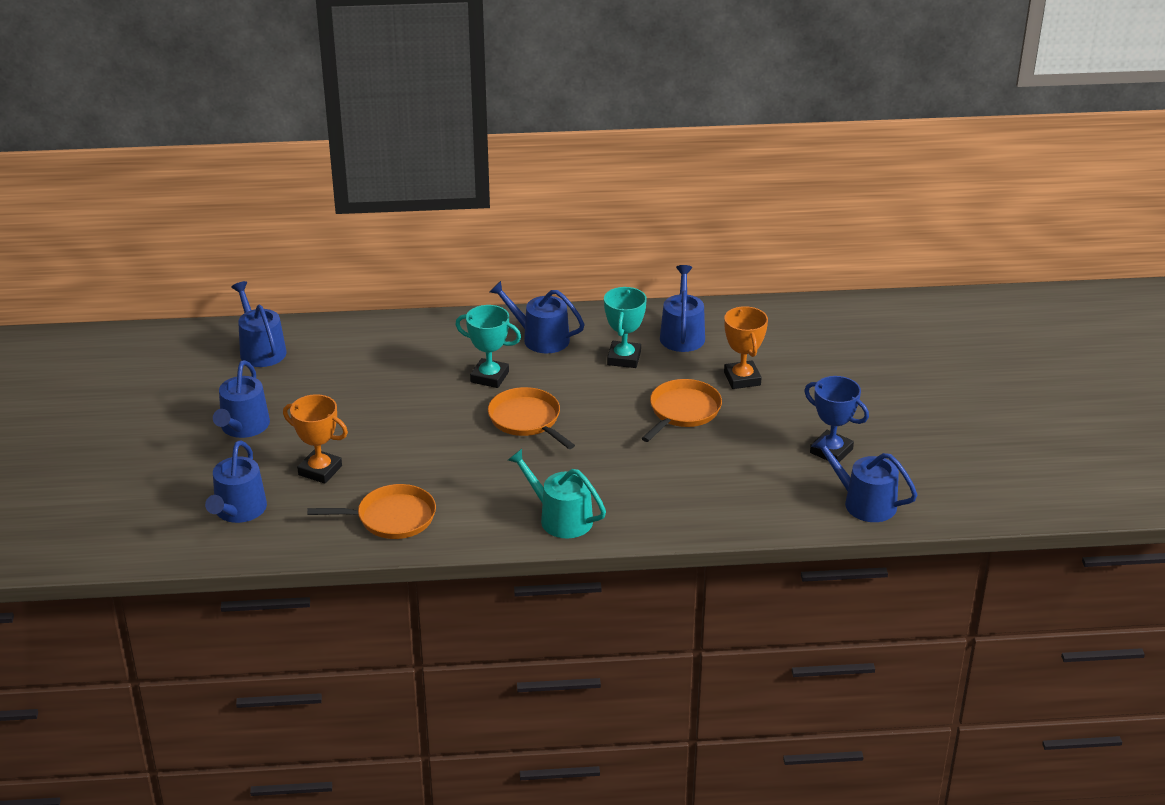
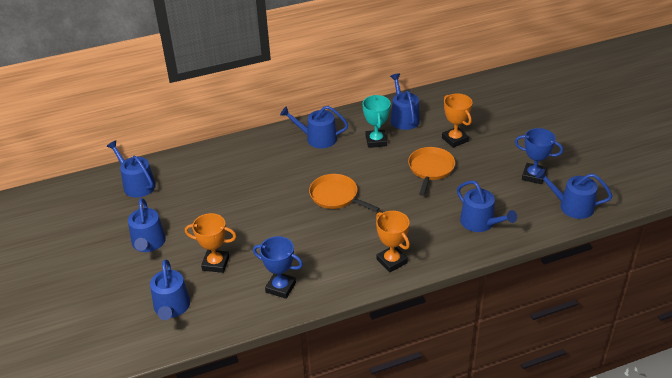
camera: 15 degrees left, 5 degrees up
(392, 518) = (280, 287): orange pan -> blue trophy
(489, 377) = (298, 171): turquoise trophy -> none
(560, 518) = (391, 261): turquoise watering can -> orange trophy
(715, 496) = (480, 223): none -> blue watering can

